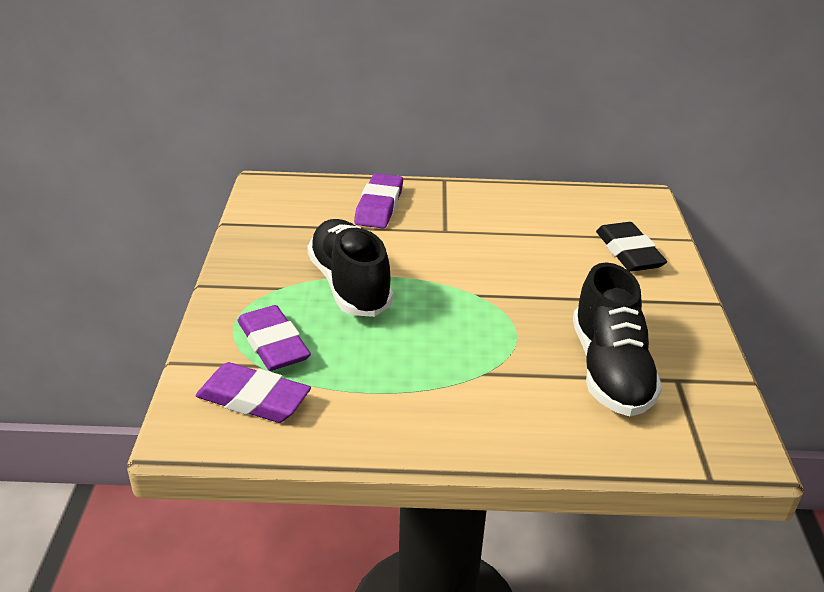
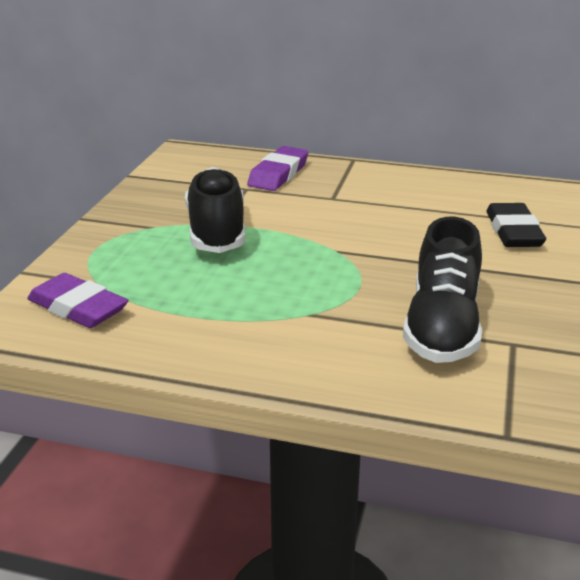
camera: 15 degrees right, 5 degrees down
(273, 344) = (120, 268): purple eraser -> none

